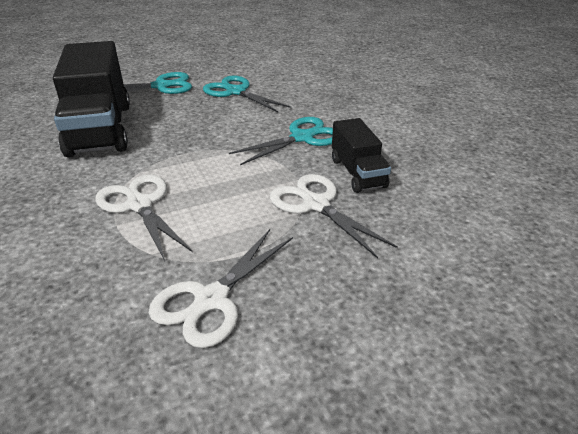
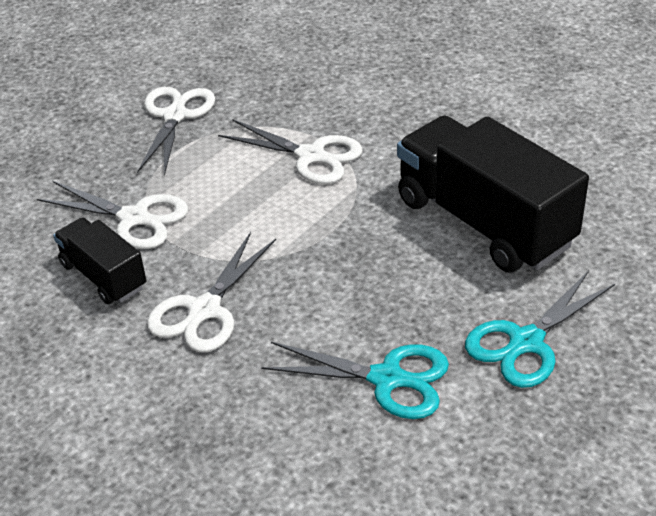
camera: 155 degrees right, 5 degrees up
(302, 138) = (204, 310): turquoise scissors -> white scissors

